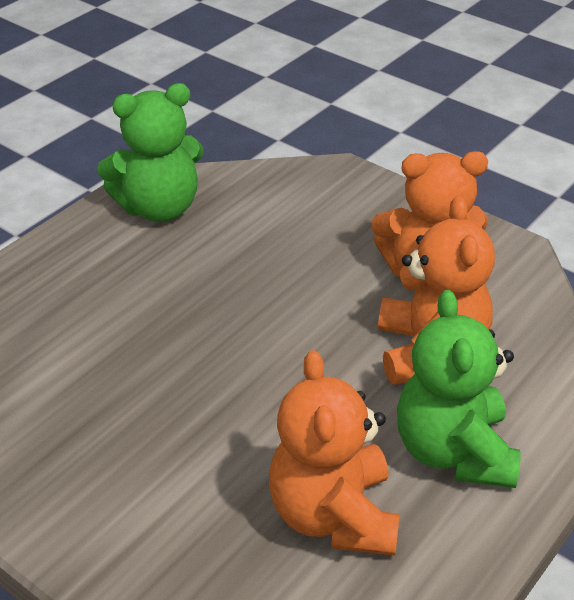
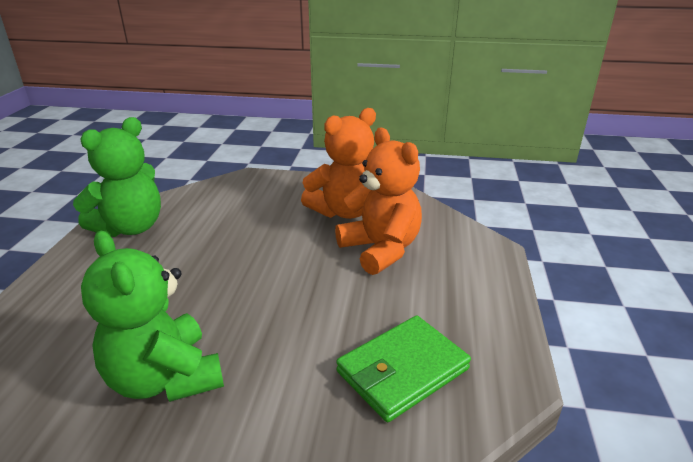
camera: 30 degrees left, 10 degrees down
(333, 515) = (402, 370): orange teddy bear -> green wallet
(454, 451) = (443, 298): green teddy bear -> green teddy bear (165, 378)

